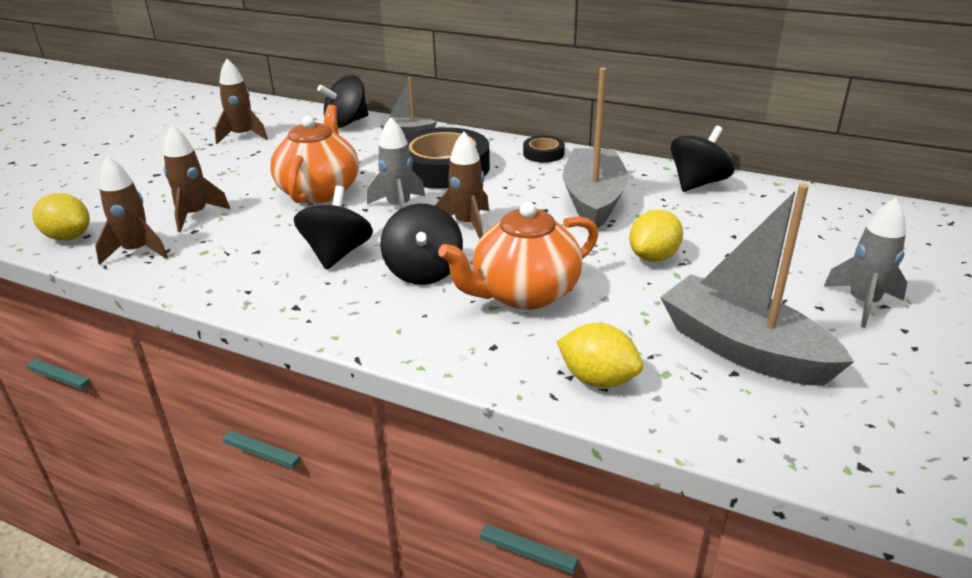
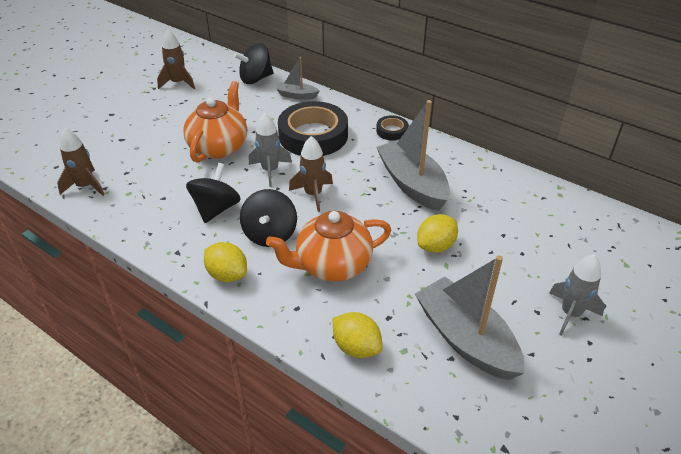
camera: 10 degrees right, 10 degrees up
(68, 237) = (44, 166): yellow lemon -> yellow lemon (227, 275)
(195, 215) = (129, 158): brown rocket -> none
(593, 200) = (412, 184): grey boat -> grey boat turned 45 degrees counterclockwise
(697, 183) = (497, 178): black spinning top -> none

